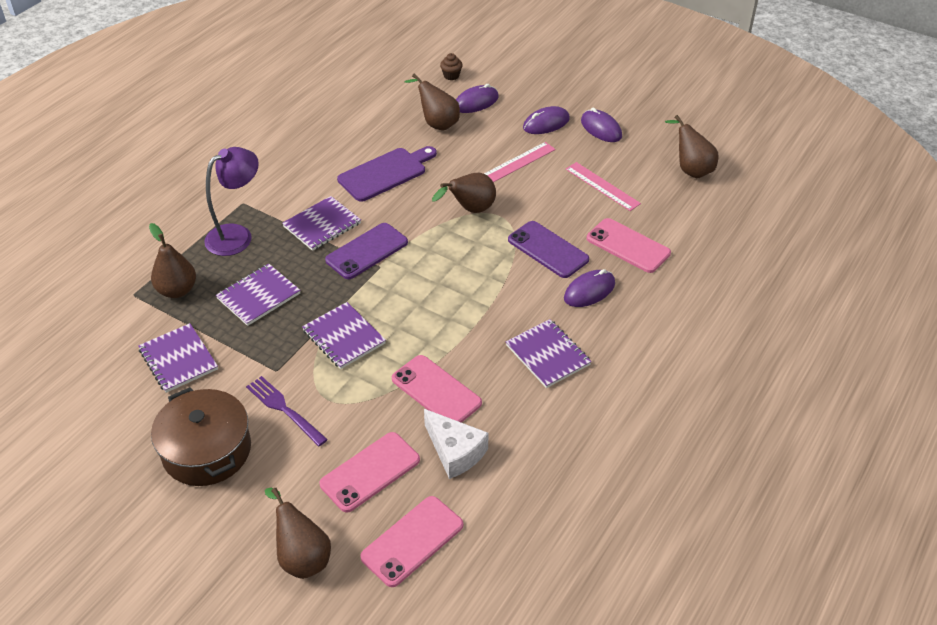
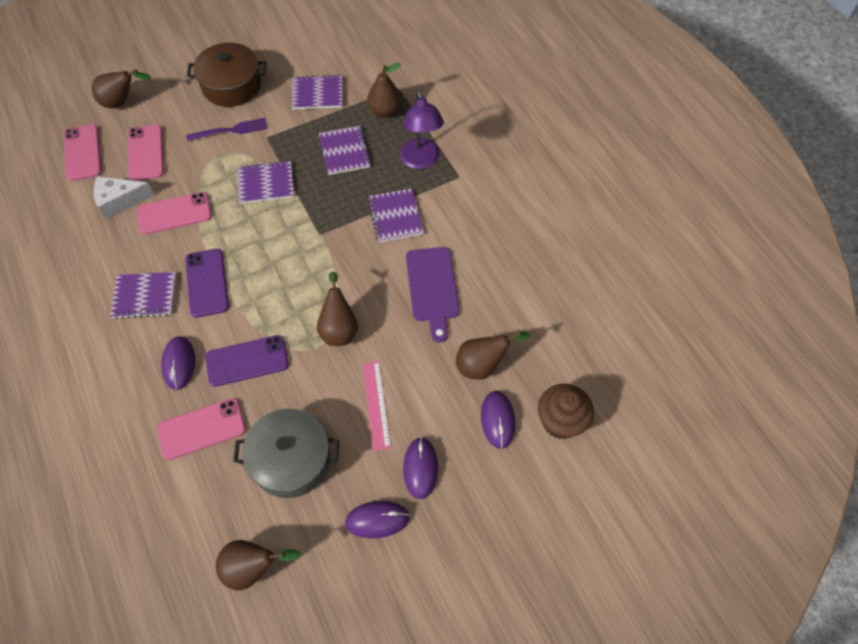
camera: 120 degrees right, 15 degrees up
(367, 251) = (342, 233): purple phone -> purple phone (207, 283)
(451, 76) = (560, 421): brown cupcake -> brown cupcake, size x1.98
(602, 186) = (291, 460): pink ruler -> grey pot

